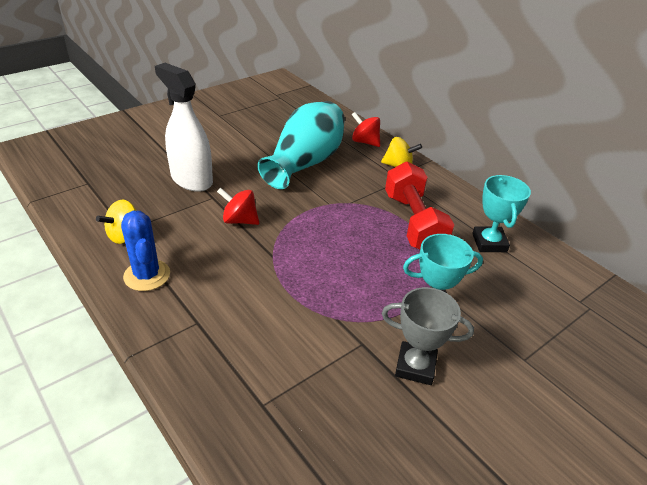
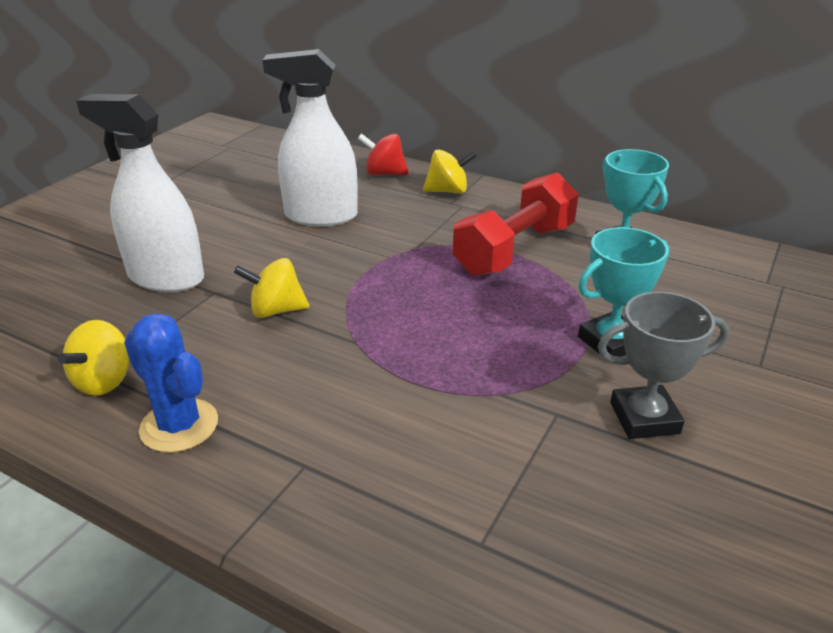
camera: 20 degrees left, 5 degrees down
(239, 220) = (276, 310): red spinning top -> yellow spinning top
(305, 163) = (321, 216): turquoise vase -> white spray bottle
(413, 223) = (514, 250): red dumbbell -> red dumbbell turned 75 degrees clockwise

